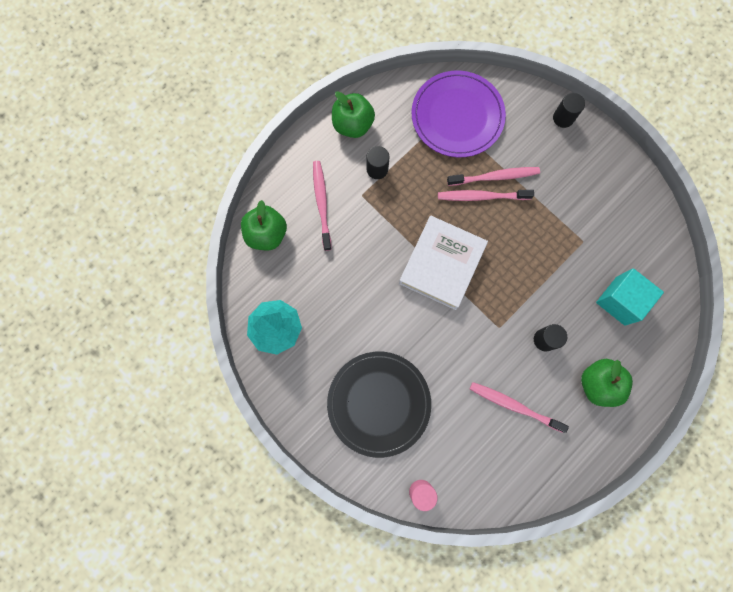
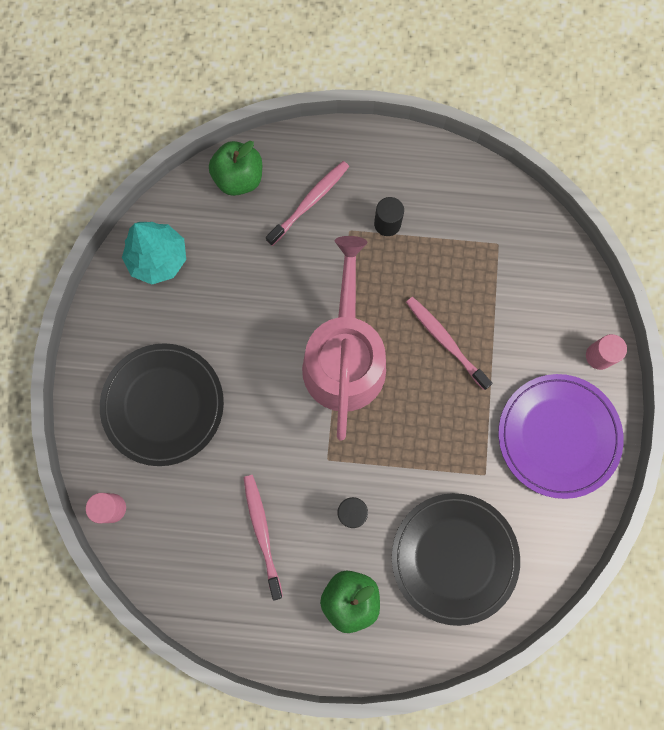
camera: 50 degrees right, 0 degrees up
(353, 125) = (412, 167): green apple -> none
(442, 264) = (344, 357): white book -> pink watering can
(457, 116) = (508, 254): purple plate -> purple plate (558, 436)
(495, 177) = (477, 338): pink toothbrush -> none
(563, 118) = (599, 356): black cylinder -> pink cylinder
(620, 301) = (454, 557): turquoise cube -> black plate

